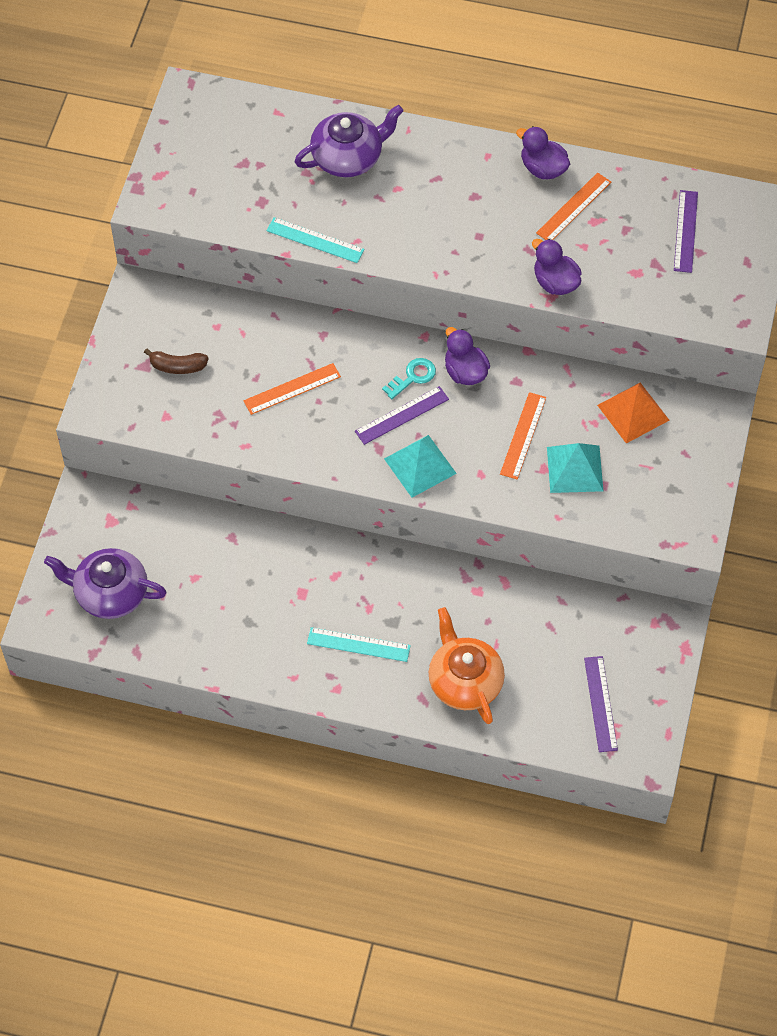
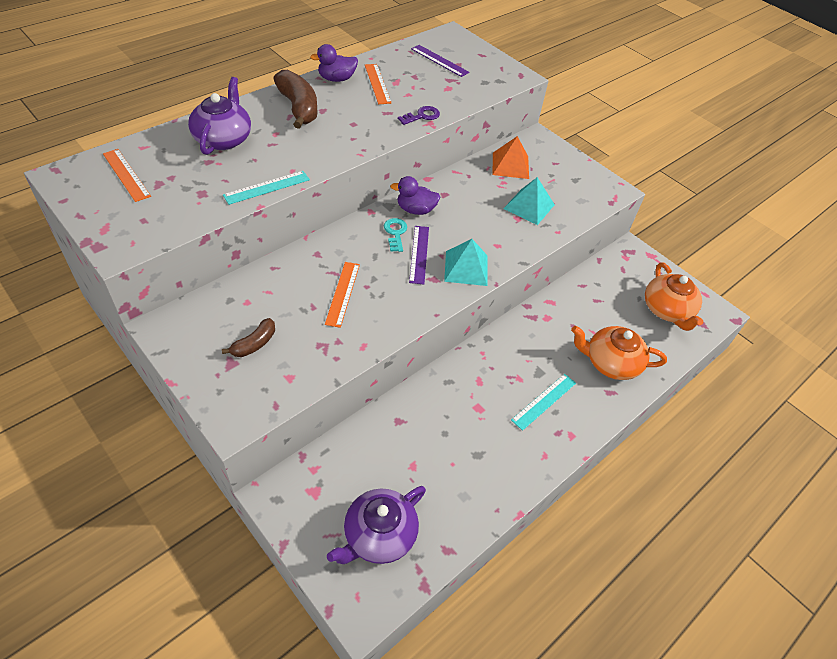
camera: 60 degrees left, 10 degrees down
(457, 175) = (298, 108): none -> brown banana
(523, 435) = (486, 213): orange ruler -> orange ruler (126, 175)
(555, 282) = (422, 116): purple duck -> purple key
(600, 704) = (667, 310): purple ruler -> orange teapot

